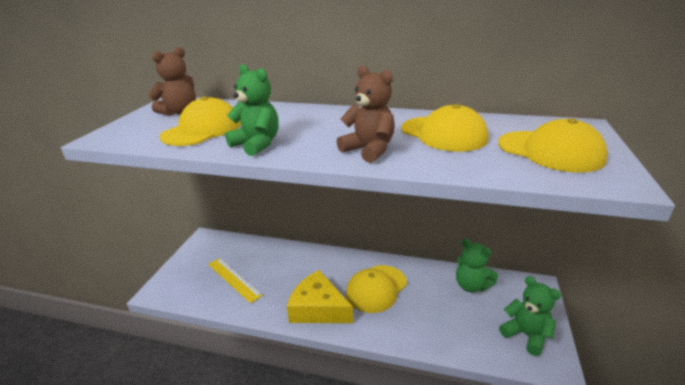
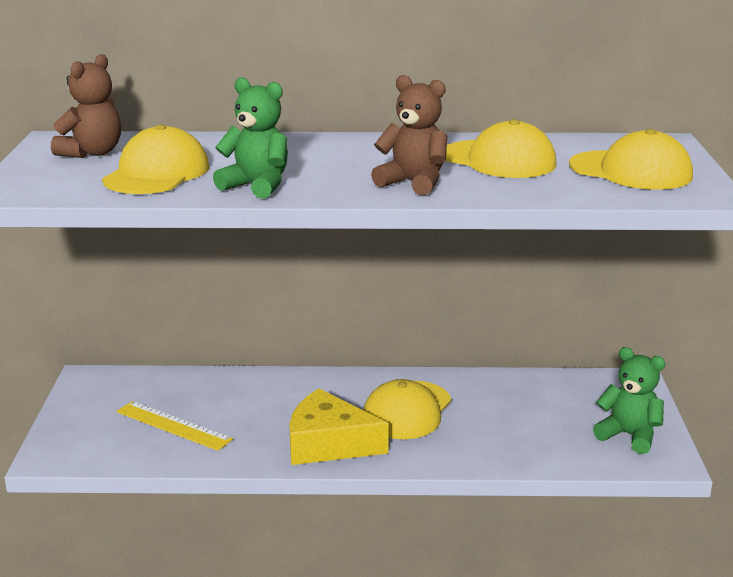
camera: 15 degrees left, 5 degrees down
(471, 286) = (544, 391): green teddy bear -> none

